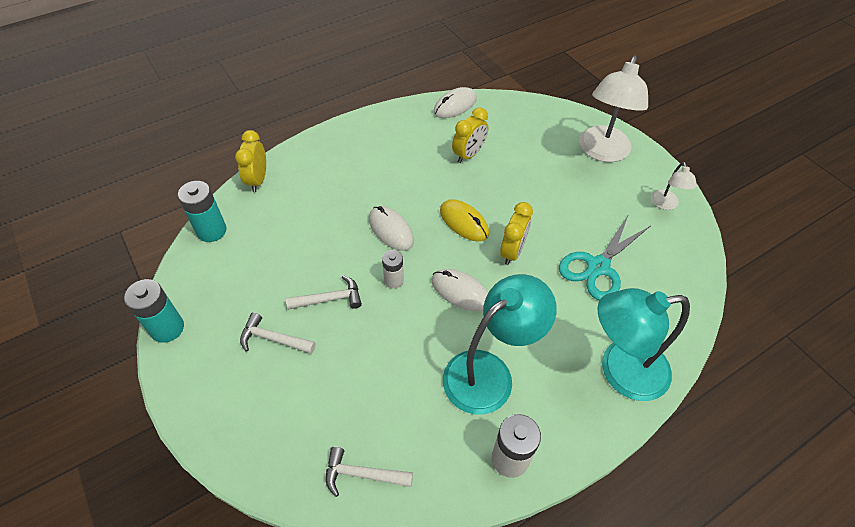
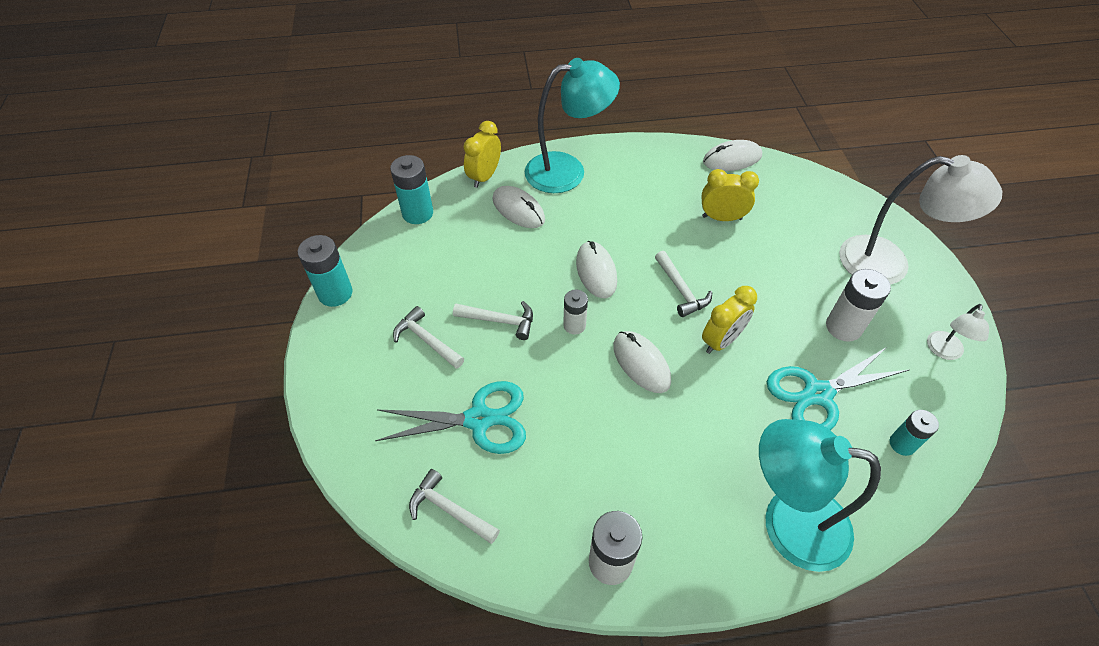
camera: 25 degrees right, 0 degrees up
(301, 199) = (518, 209): none -> white mouse
(351, 388) = (479, 419): none -> turquoise scissors
(464, 222) = (681, 290): yellow mouse -> white hammer
(468, 154) = (722, 218): yellow clock -> yellow clock turned 150 degrees counterclockwise
(489, 372) = (631, 461): turquoise lamp -> turquoise lamp (567, 171)
(593, 210) = (843, 327): none -> white battery
(602, 152) = (888, 263): white lamp -> white lamp turned 120 degrees counterclockwise
(669, 282) = (902, 444): none -> turquoise battery

